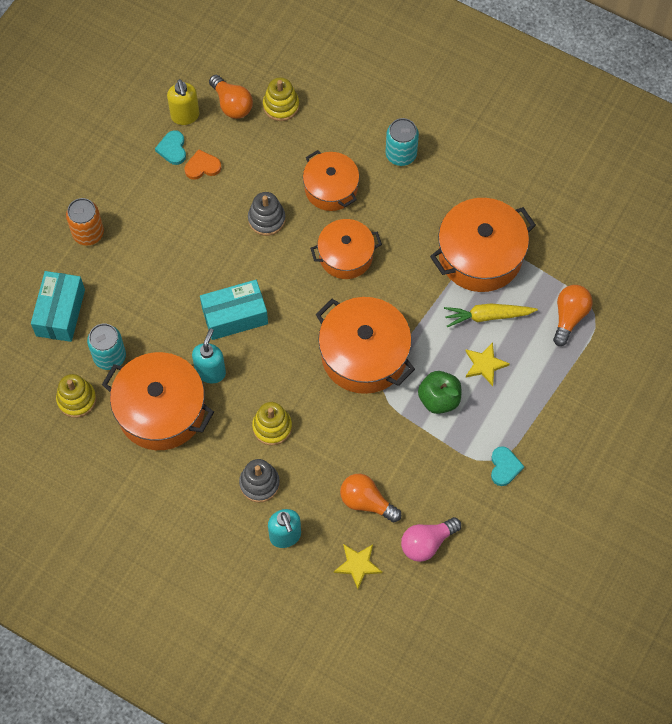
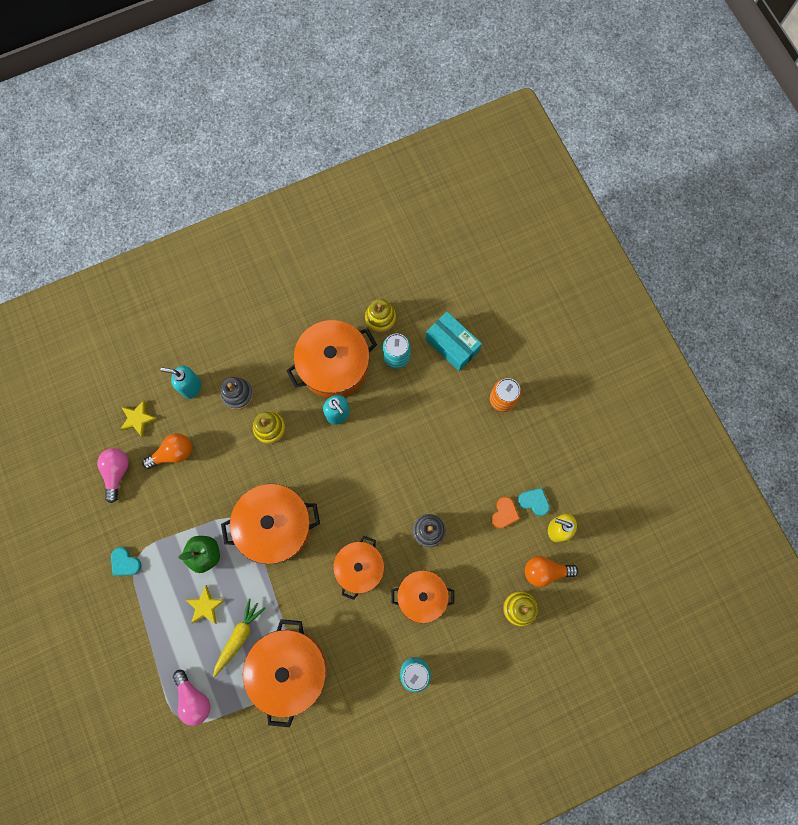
camera: 125 degrees right, 10 degrees up
(235, 316) = (368, 457): turquoise box -> none
(569, 317) = (194, 698): orange light bulb -> pink light bulb

